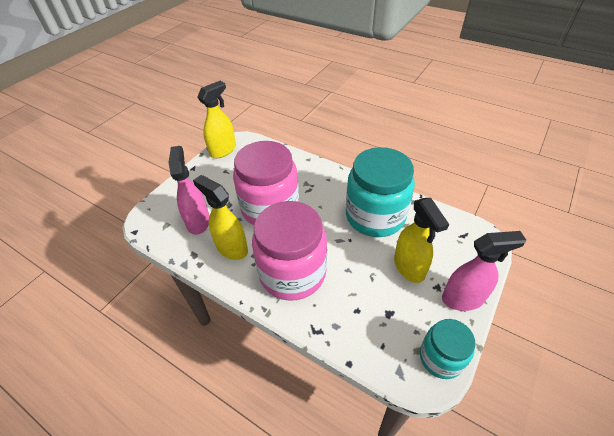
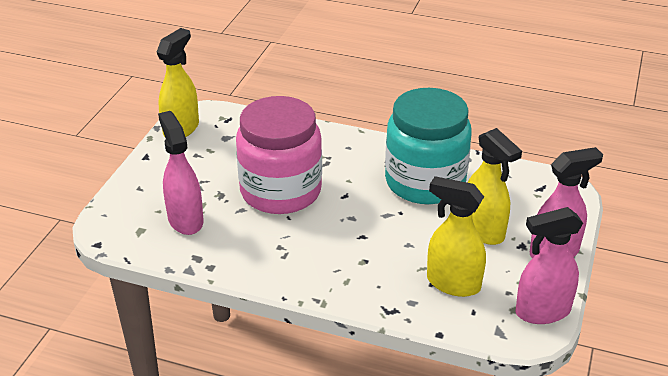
camera: 15 degrees left, 10 degrees down
(231, 248) = (246, 243): yellow spray bottle -> yellow spray bottle (452, 283)
(292, 273) = (339, 258): pink jar -> none
(441, 358) = (542, 311): turquoise jar -> pink spray bottle

